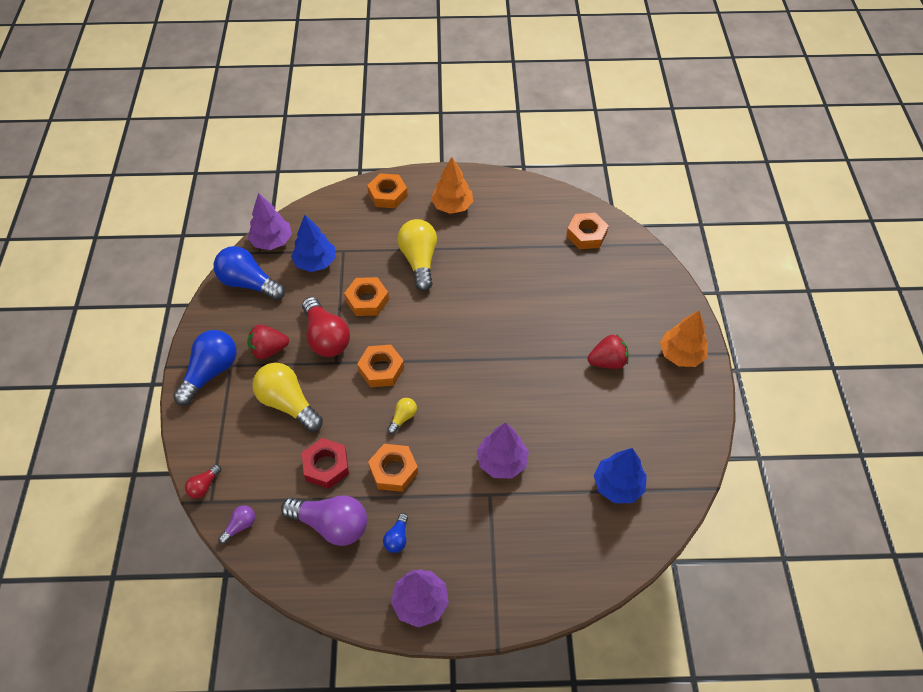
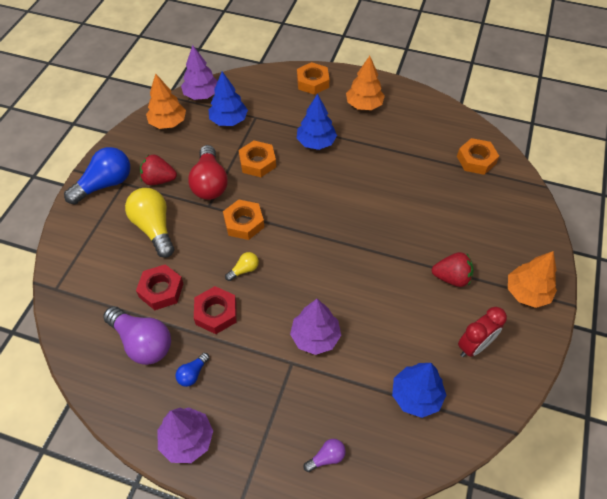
camera: 20 degrees right, 0 degrees up
(204, 486) = (56, 274): red light bulb -> none
(240, 526) = (68, 317): purple light bulb -> purple light bulb (326, 457)
(249, 283) = (168, 123): blue light bulb -> orange tree
(393, 470) = (216, 313): orange nut -> red nut
(419, 261) = (316, 142): yellow light bulb -> blue tree
(652, 421) = (474, 346): none -> red clock

